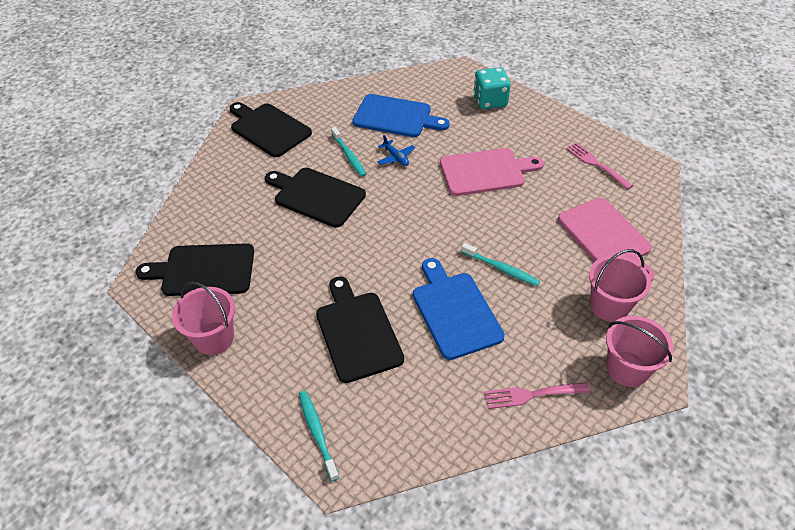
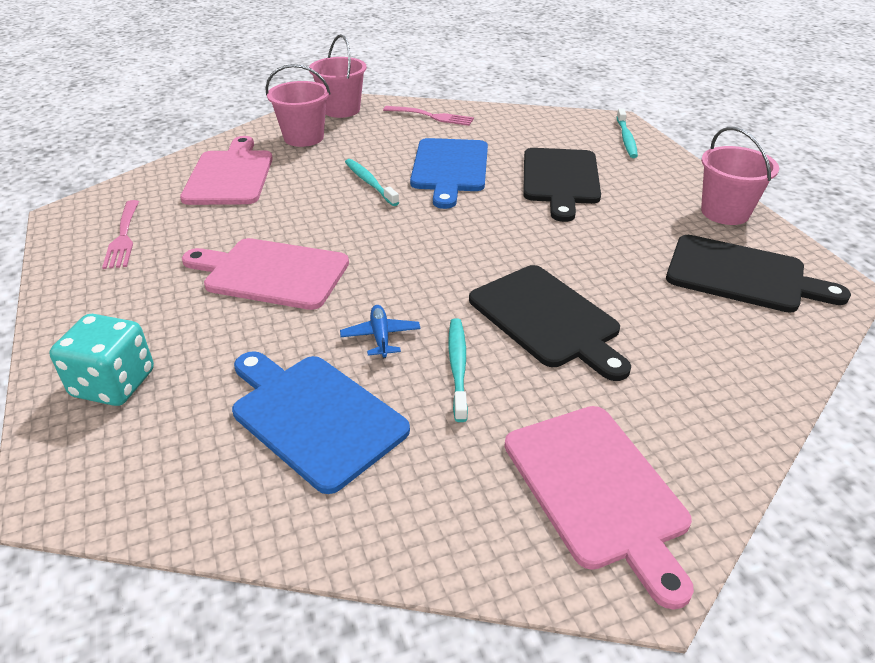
camera: 155 degrees left, 10 degrees down
(268, 129) = (597, 489): black cutting board -> pink cutting board

